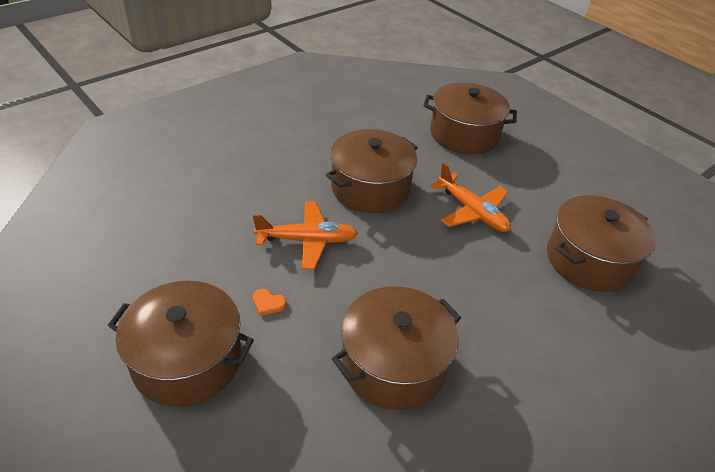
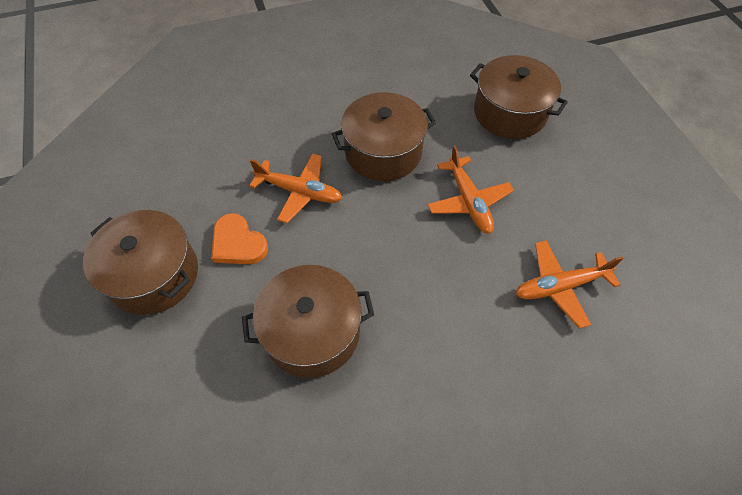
camera: 25 degrees right, 15 degrees up
(268, 303) = (238, 243): orange heart -> orange heart, size x2.04
(589, 260) = (560, 286): brown pot -> orange plane

